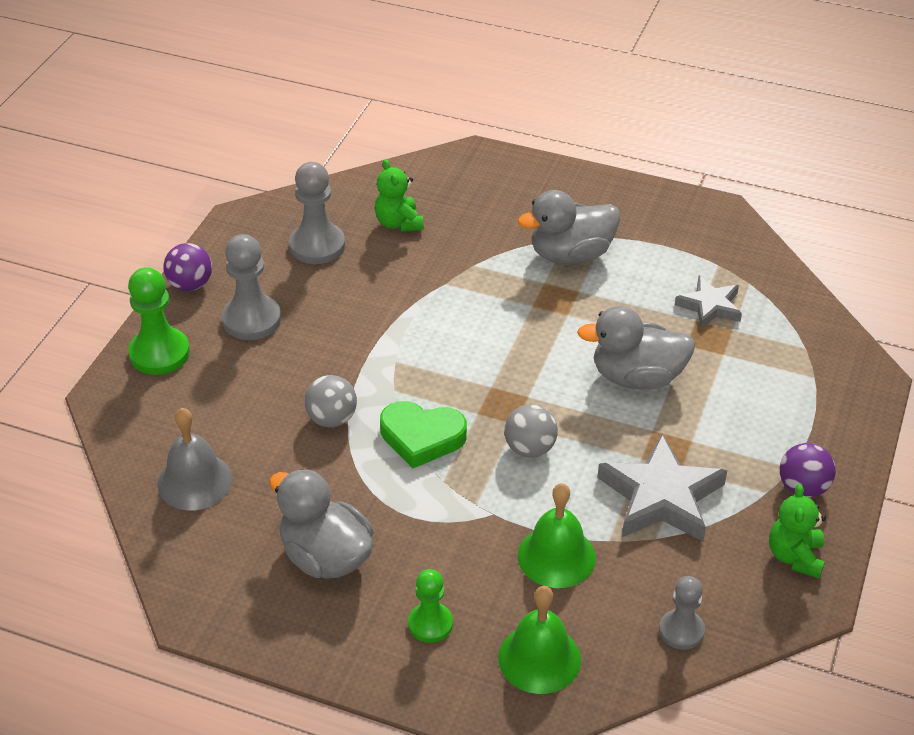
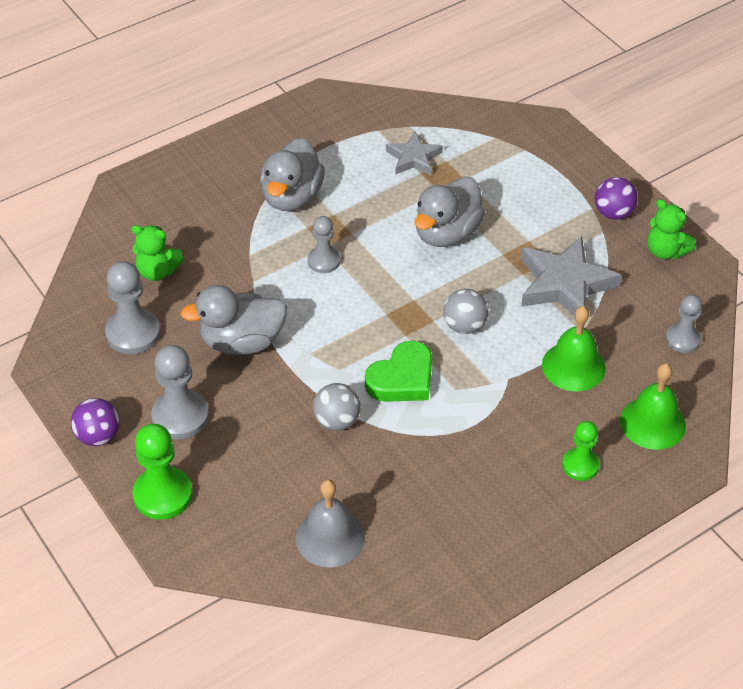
camera: 55 degrees left, 5 degrees up
(325, 557) = (472, 493): grey duck -> grey duck (242, 342)
(514, 314) = (324, 261): none -> grey pawn

